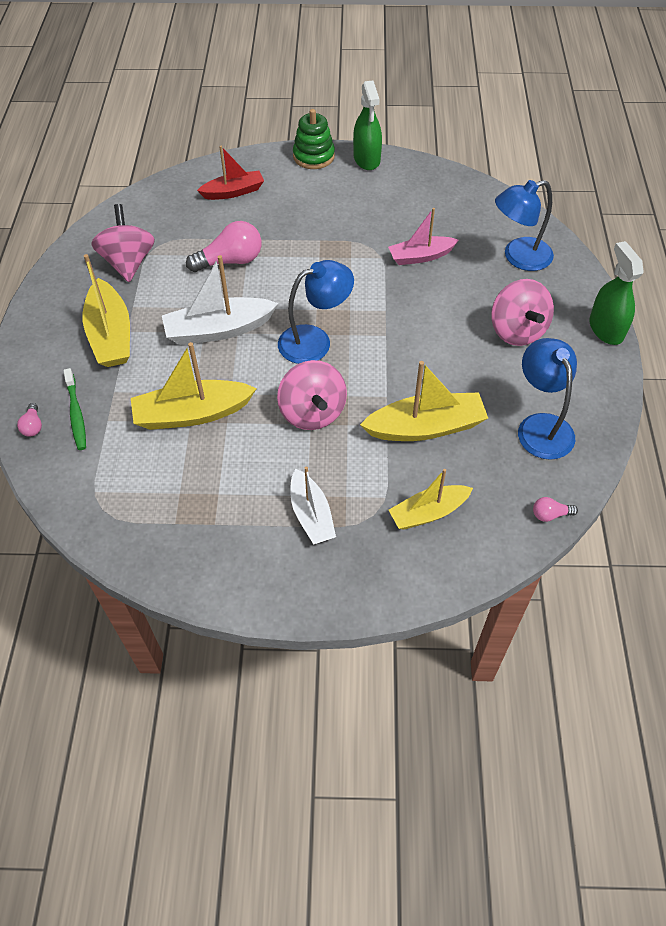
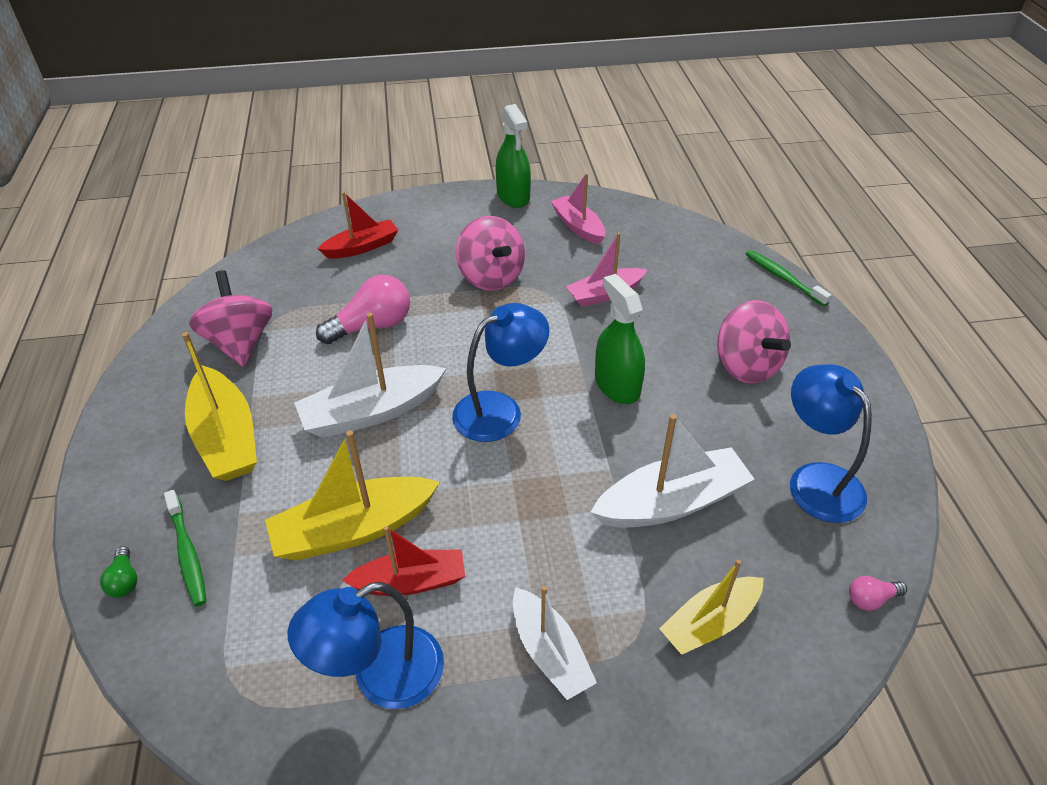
camera: 10 degrees left, 10 degrees down
(33, 426) = (124, 580): pink light bulb -> green light bulb
(226, 455) = (411, 581): none -> red boat
(312, 413) = (518, 504): pink spinning top -> pink spinning top (491, 277)
(313, 156) = (451, 200): green stacking toy -> none
(414, 193) = (578, 227): none -> pink boat
(425, 427) = (671, 502): yellow boat -> white boat
(518, 257) = (719, 282): blue lamp -> blue lamp (381, 677)
(573, 260) = (783, 278): none -> green toothbrush
(606, 329) = (849, 350): green spray bottle -> green spray bottle (617, 385)

